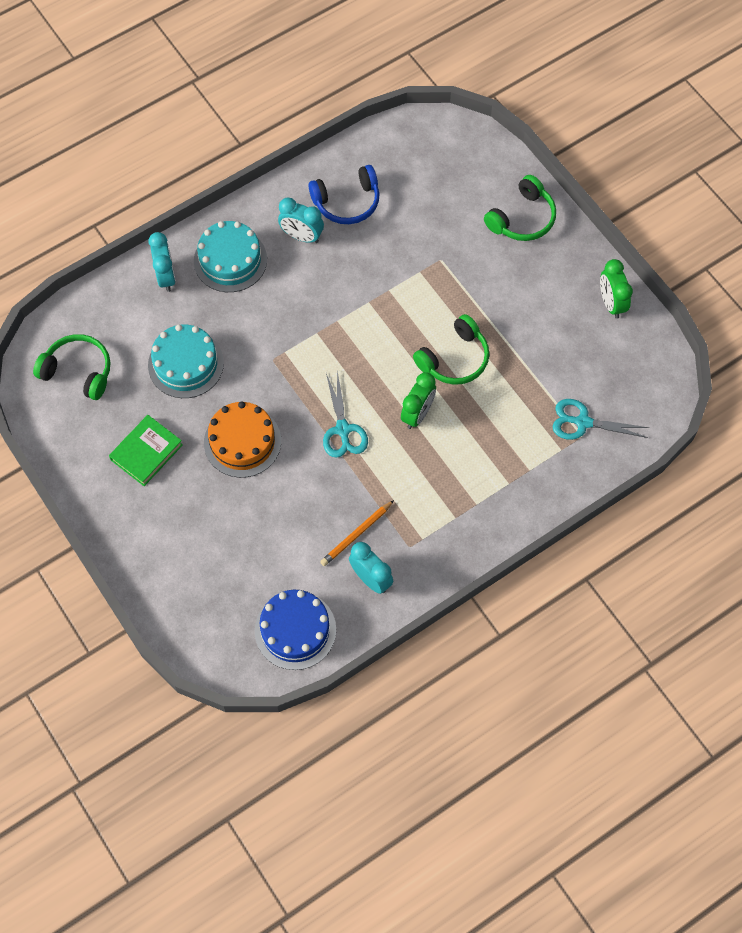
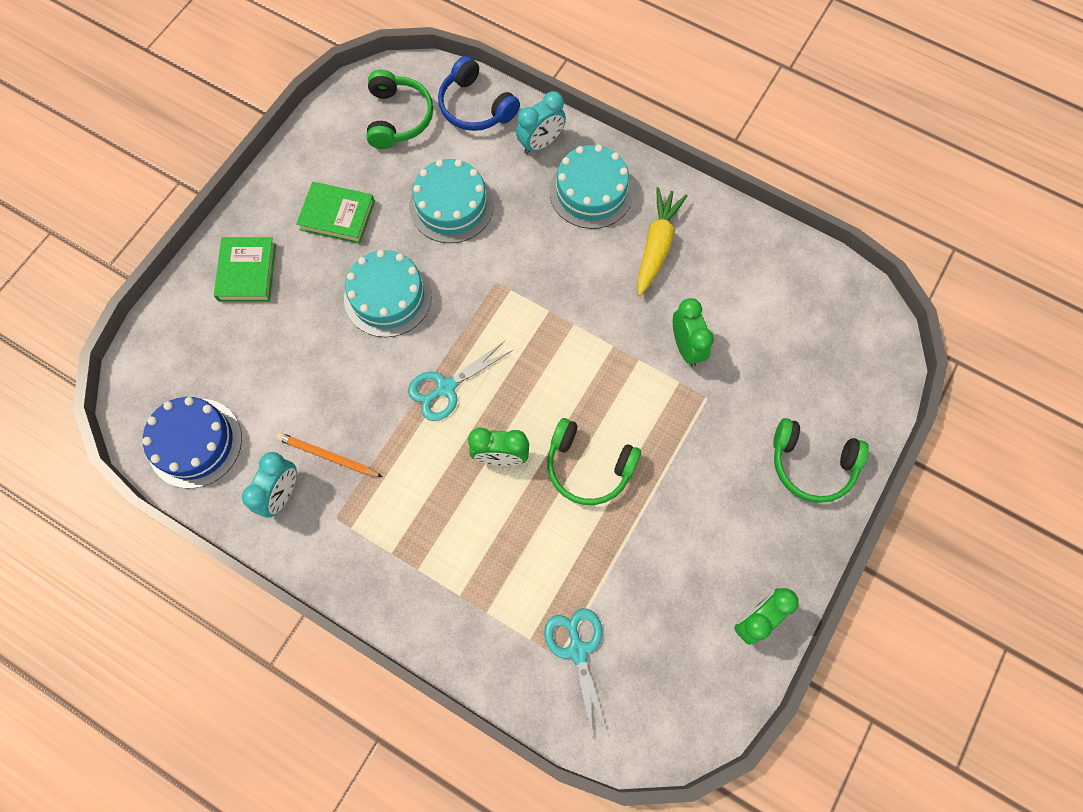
camera: 65 degrees right, 5 degrees up
(161, 540) = (247, 272): none -> green book
(242, 441) = (388, 296): orange cake -> turquoise cake
(302, 236) = (657, 245): turquoise clock -> yellow carrot
(347, 202) = (724, 270): blue headphones -> blue headphones (475, 107)
(395, 255) = (686, 347): none -> green clock

